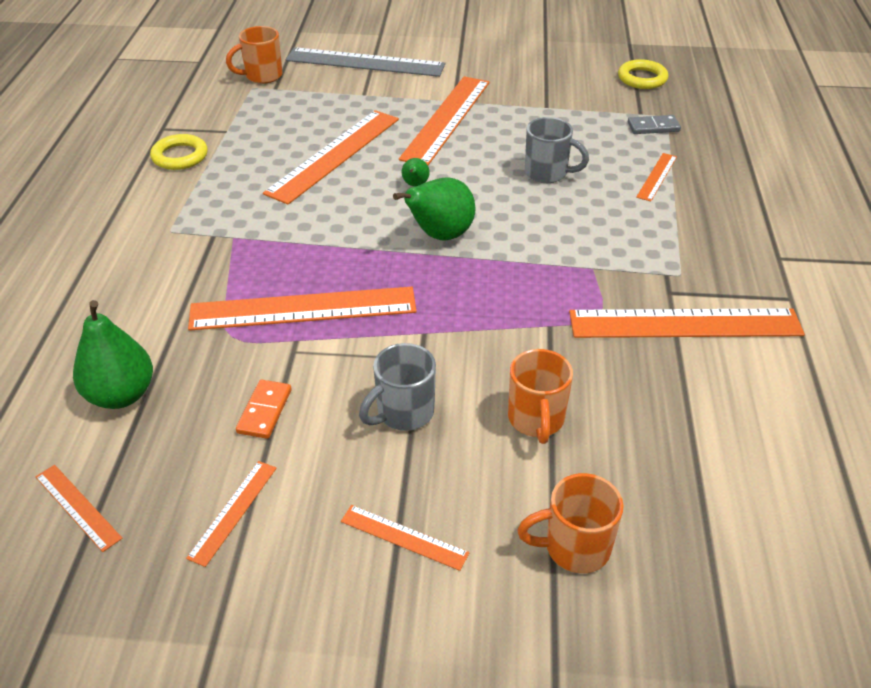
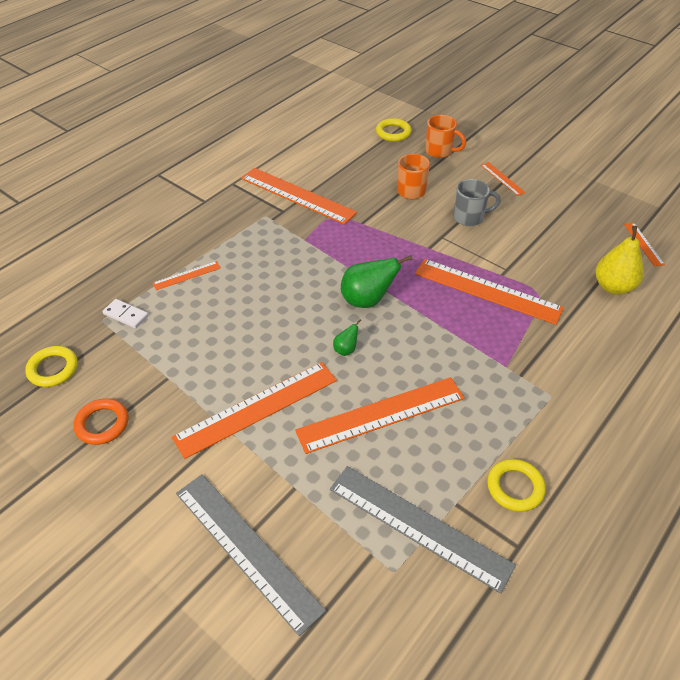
camera: 145 degrees left, 5 degrees up
(121, 395) = (613, 287): green pear -> yellow pear
(233, 511) = (570, 214): orange ruler -> none
(249, 111) = (419, 526): none -> grey ruler
(262, 76) = (371, 591): orange mug -> none
(265, 411) = (537, 246): orange domino -> none
(547, 173) = (248, 313): grey mug -> none
(550, 70) = (102, 424): none -> orange ring
(653, 127) = (126, 315): grey domino -> white domino
(709, 551) = (393, 133): none -> yellow ring

